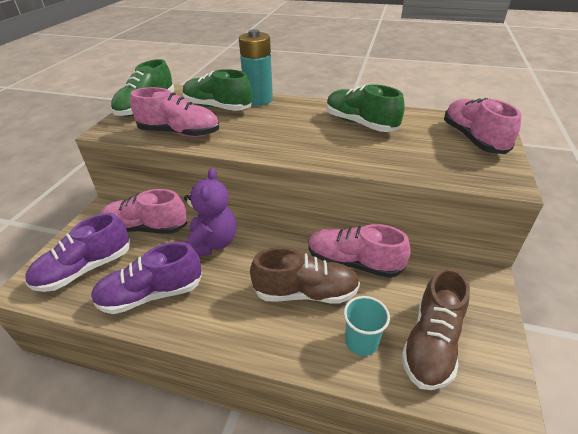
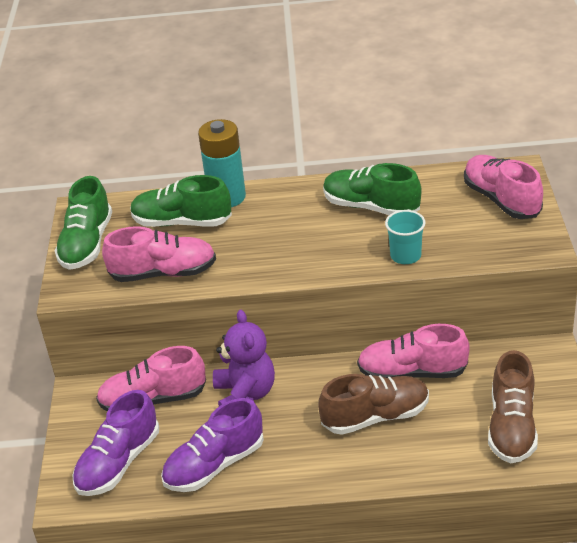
camera: 15 degrees left, 0 degrees up
(361, 341) = (448, 444): turquoise cup -> turquoise cup (405, 256)

